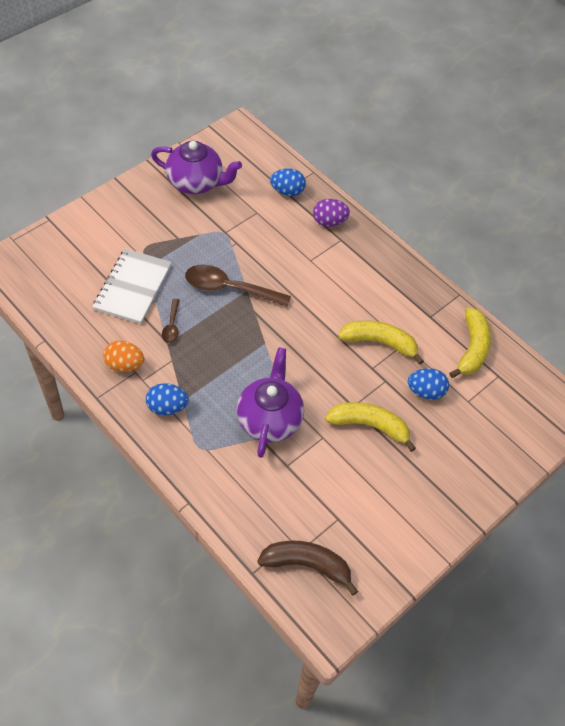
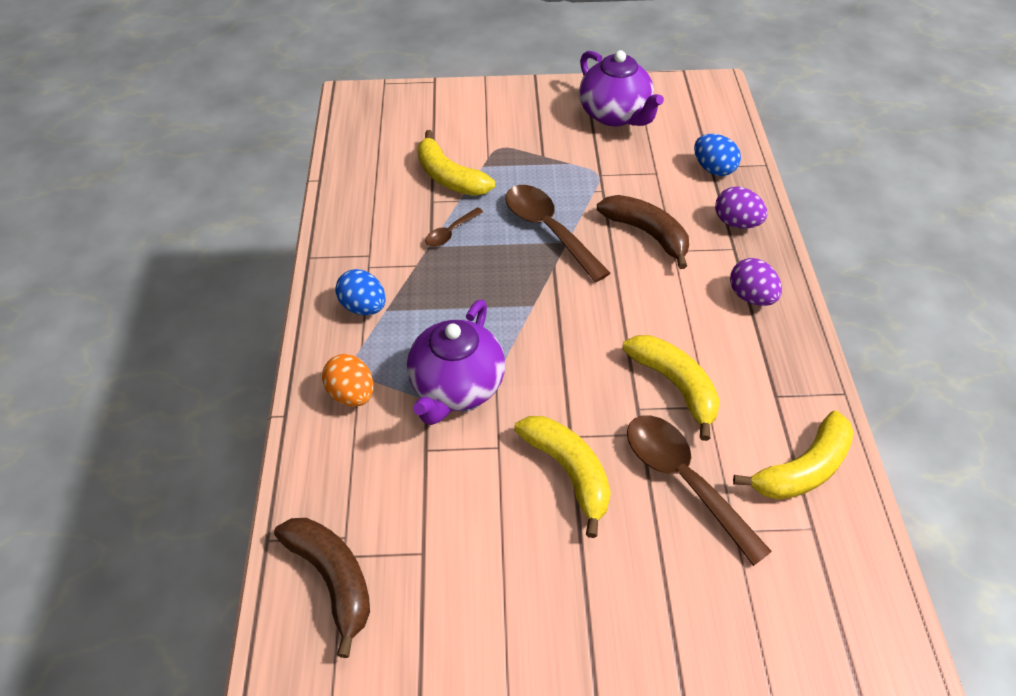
camera: 45 degrees right, 5 degrees down
(124, 365) = (366, 242): orange egg -> orange egg (352, 394)
(133, 287) = (449, 177): white notebook -> yellow banana
(269, 419) = (457, 387): purple teapot -> purple teapot turned 150 degrees clockwise
(287, 257) = (647, 233): none -> brown banana
(374, 265) = (751, 297): none -> purple egg
(425, 391) = (683, 480): blue egg -> brown spoon

